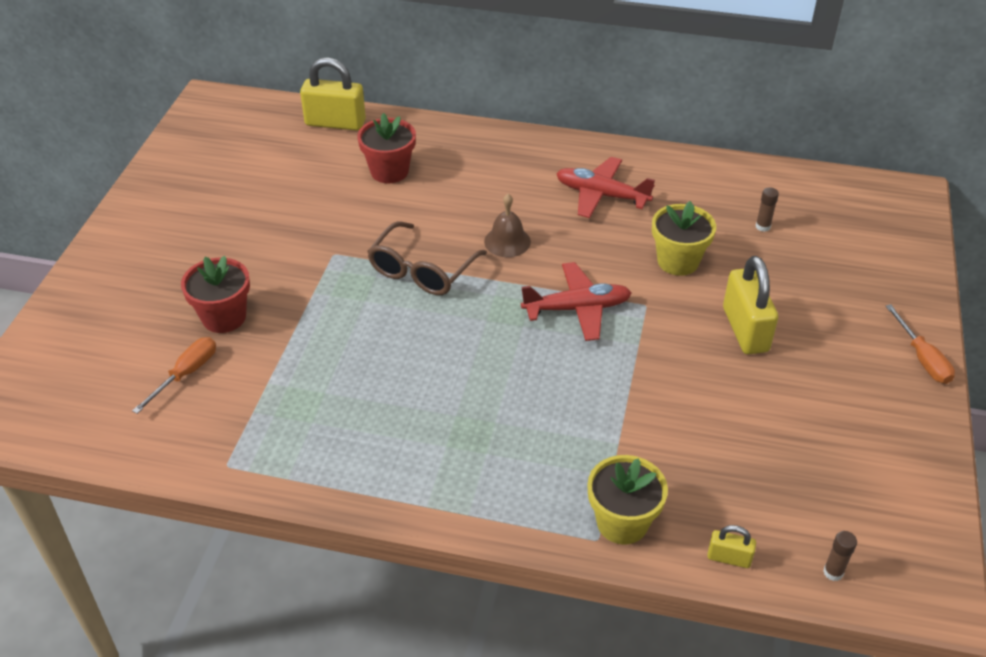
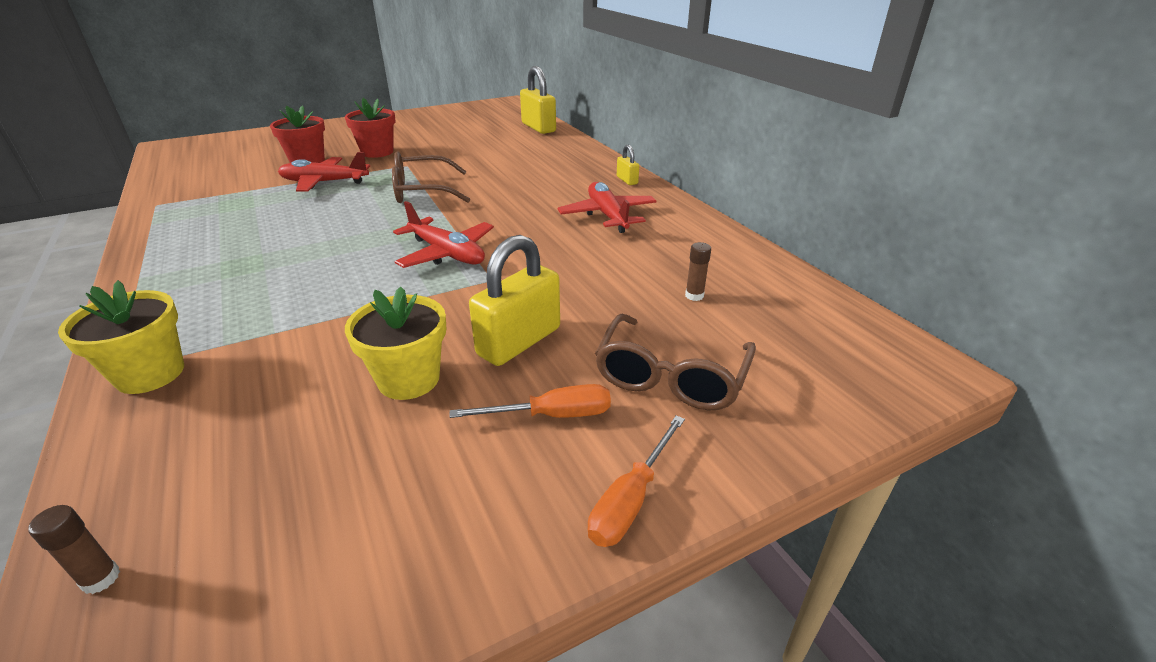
camera: 50 degrees right, 10 degrees down
(186, 374) = (242, 169): orange screwdriver -> orange screwdriver (552, 415)
(313, 325) = (324, 182): none -> red plane
(389, 171) = (515, 152): red flower pot -> red flower pot (377, 152)
(507, 241) = (495, 204): brown bell -> none
(678, 261) = (573, 273): yellow flower pot -> yellow flower pot (409, 379)
(729, 558) = (110, 467): yellow padlock -> yellow padlock (627, 180)
(839, 288) = (670, 377): none -> brown glasses

